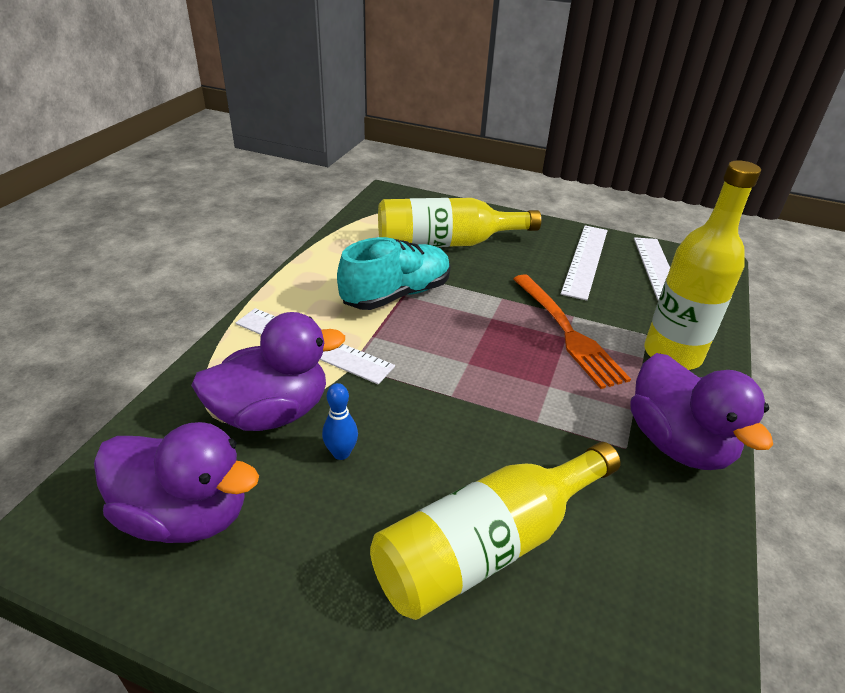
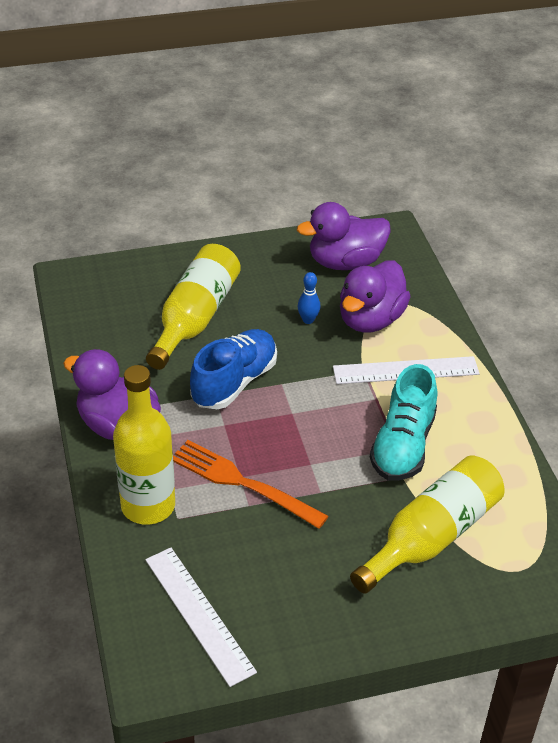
camera: 145 degrees right, 5 degrees up
(503, 423) = (234, 382): none -> blue shoe
(585, 260) = (284, 594): white ruler -> none

